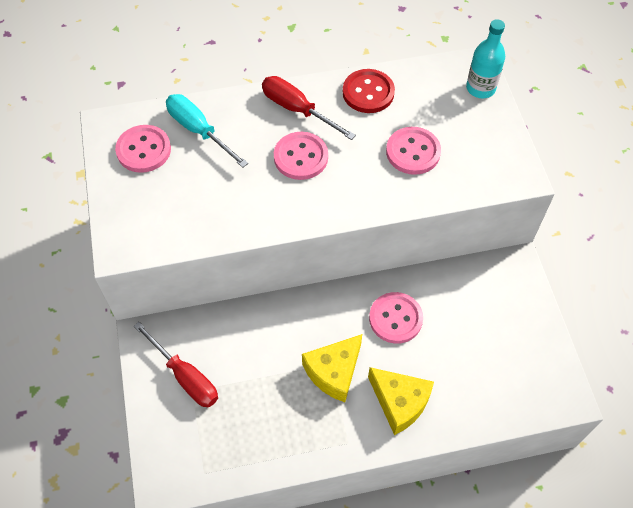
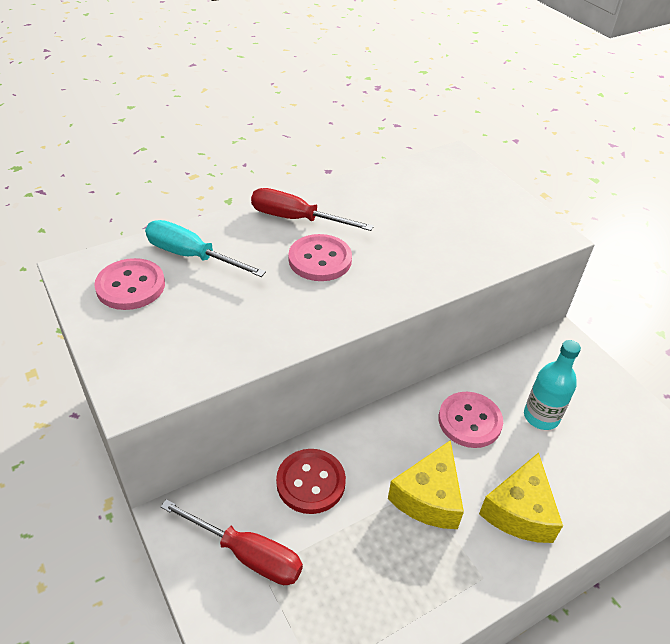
camera: 20 degrees left, 15 degrees down
(368, 92) = (364, 193): red button -> red button (311, 482)
(400, 402) = (519, 511): yellow cheese -> yellow cheese turned 90 degrees clockwise
(413, 152) = (436, 234): pink button -> none
(480, 88) = (472, 173): turquoise bottle -> turquoise bottle (541, 416)

